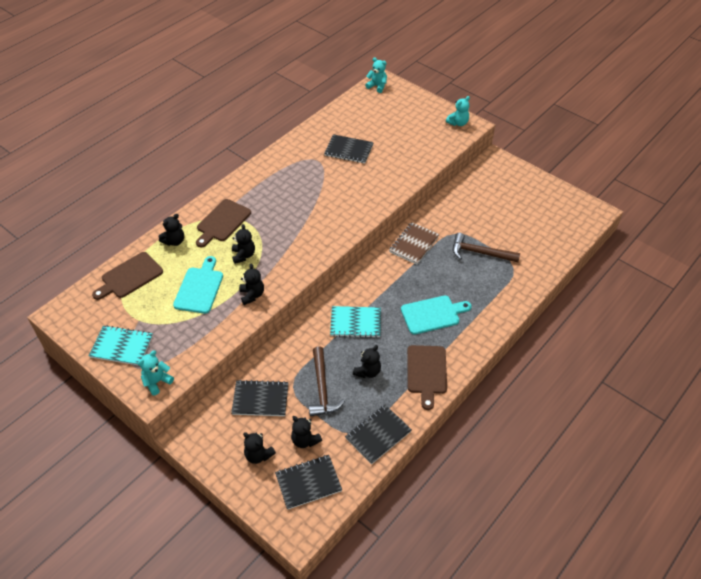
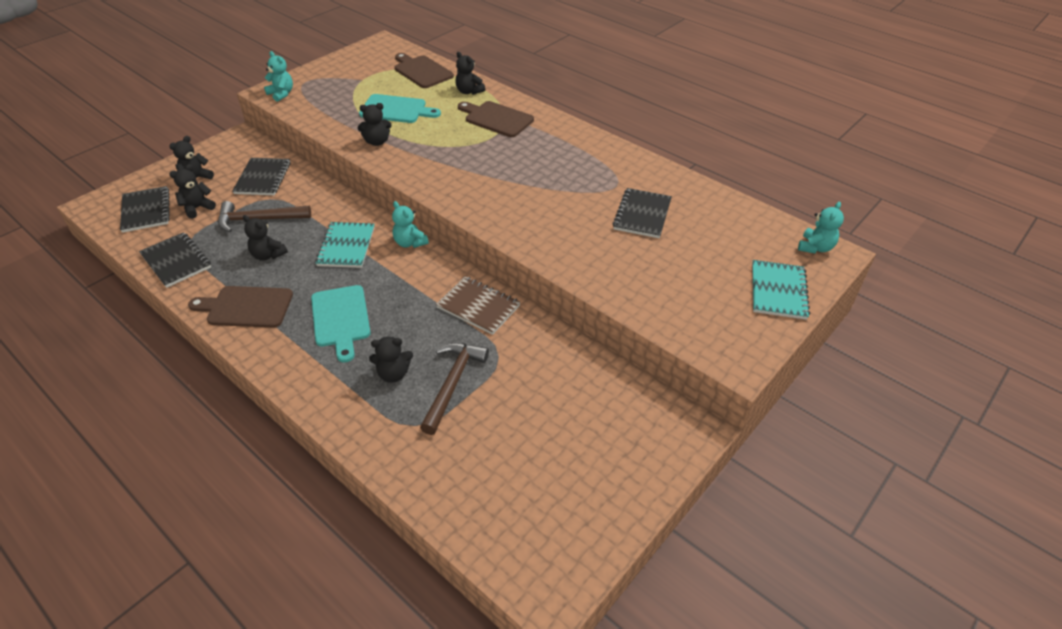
camera: 90 degrees right, 5 degrees down
(122, 346) = (332, 74): turquoise notebook -> turquoise notebook (778, 291)
(243, 255) = (440, 134): black teddy bear -> black teddy bear (393, 374)
(458, 123) = (741, 344): turquoise teddy bear -> turquoise teddy bear (410, 243)

